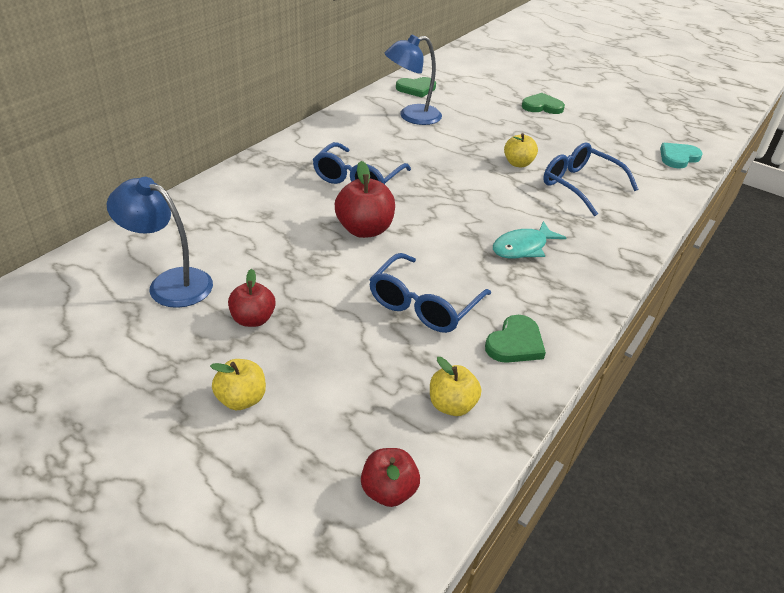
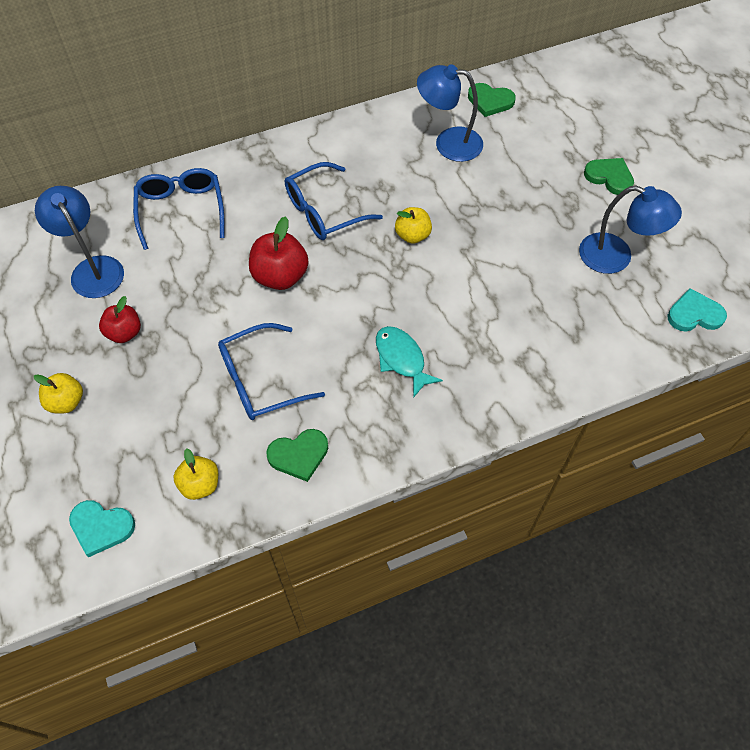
camera: 35 degrees right, 20 degrees up
(388, 491) = (101, 527): red apple -> turquoise heart
(518, 163) = (499, 251): yellow apple -> yellow apple (412, 235)
(523, 247) = (401, 359): turquoise fish -> turquoise fish turned 60 degrees clockwise
(580, 185) = (536, 307): blue glasses -> blue glasses (181, 210)
(596, 144) = (616, 257): none -> blue lamp

